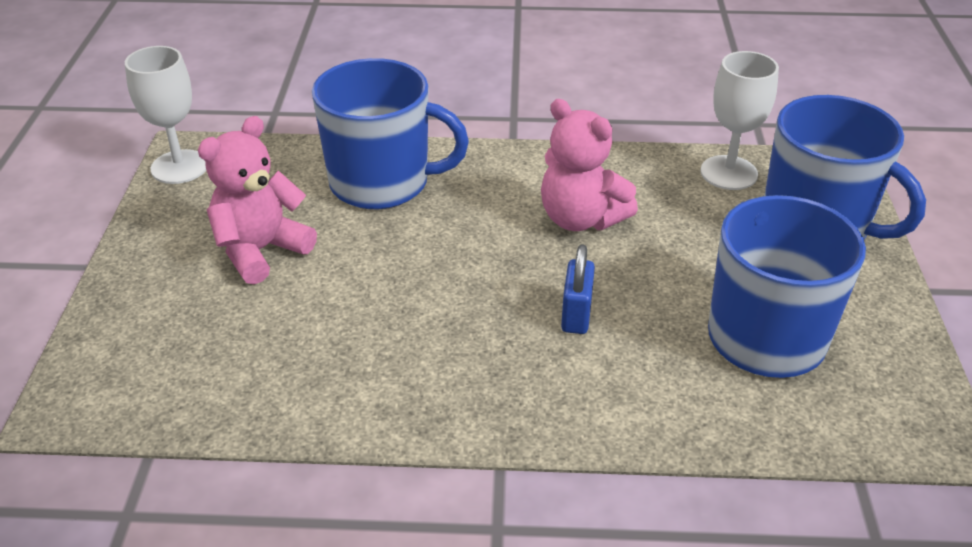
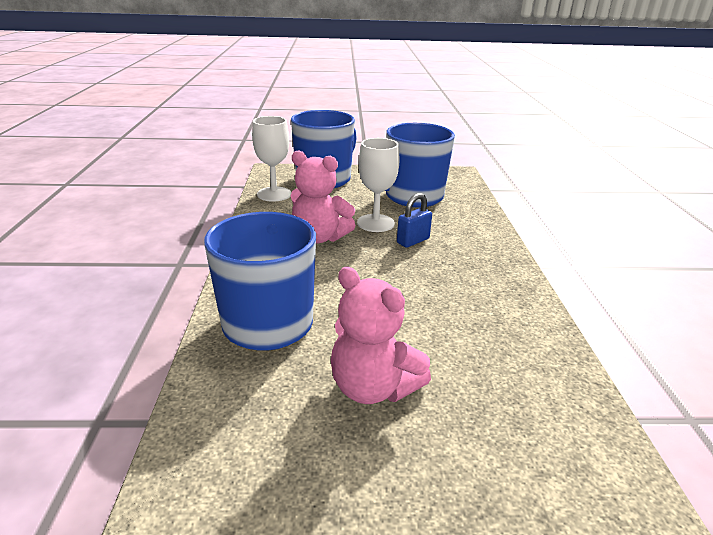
camera: 95 degrees left, 10 degrees down
(179, 167) = (210, 495): white goblet -> white goblet (375, 223)
(576, 315) = (413, 241): blue padlock -> blue padlock turned 45 degrees counterclockwise
(581, 218) = (319, 237): pink teddy bear -> pink teddy bear turned 75 degrees clockwise

